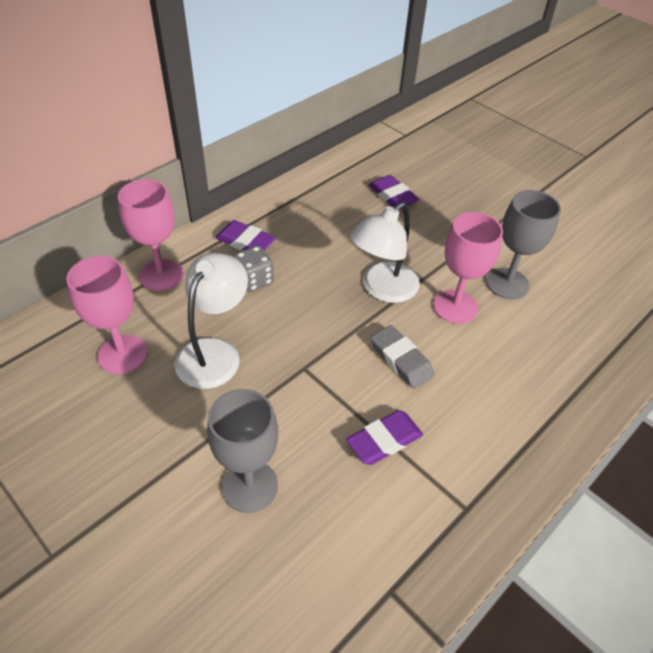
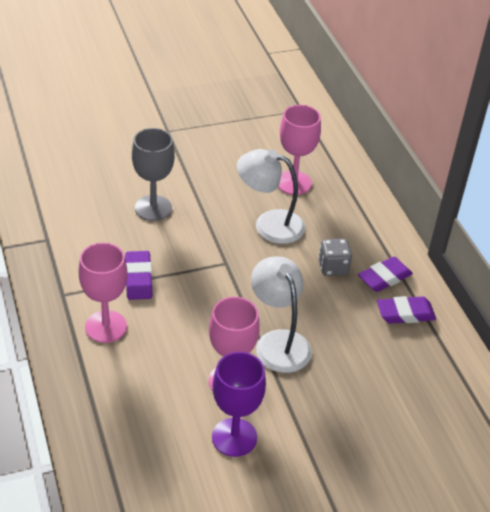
camera: 115 degrees right, 5 degrees down
(161, 275) = (366, 219): pink goblet -> pink goblet (106, 327)
(214, 352) = (269, 224): white lamp -> white lamp turned 150 degrees clockwise
(392, 196) = (408, 412): purple eraser -> purple eraser (405, 313)
(401, 360) = (198, 318): grey eraser -> none
(507, 283) = (234, 437): grey goblet -> purple goblet

